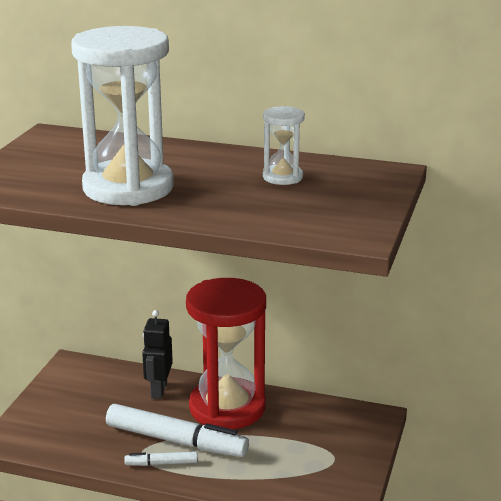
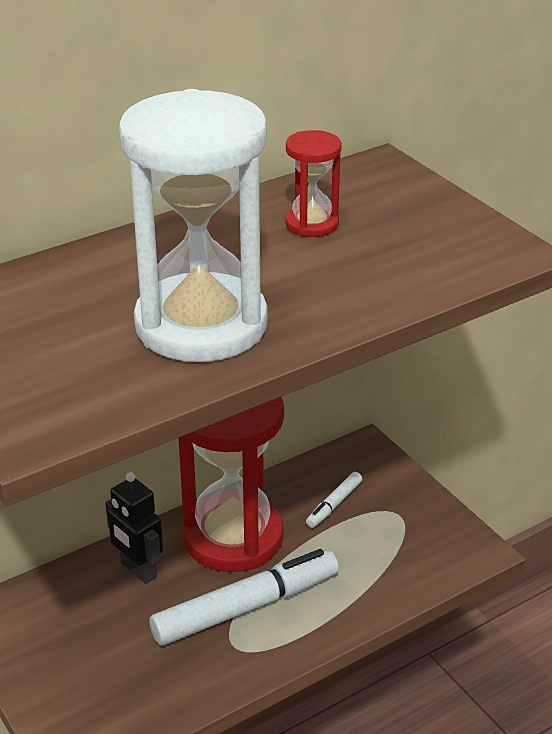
camera: 50 degrees left, 10 degrees up
(161, 463) = (272, 640): white marker -> white marker (334, 504)
(282, 177) = (312, 224): white hourglass -> red hourglass

